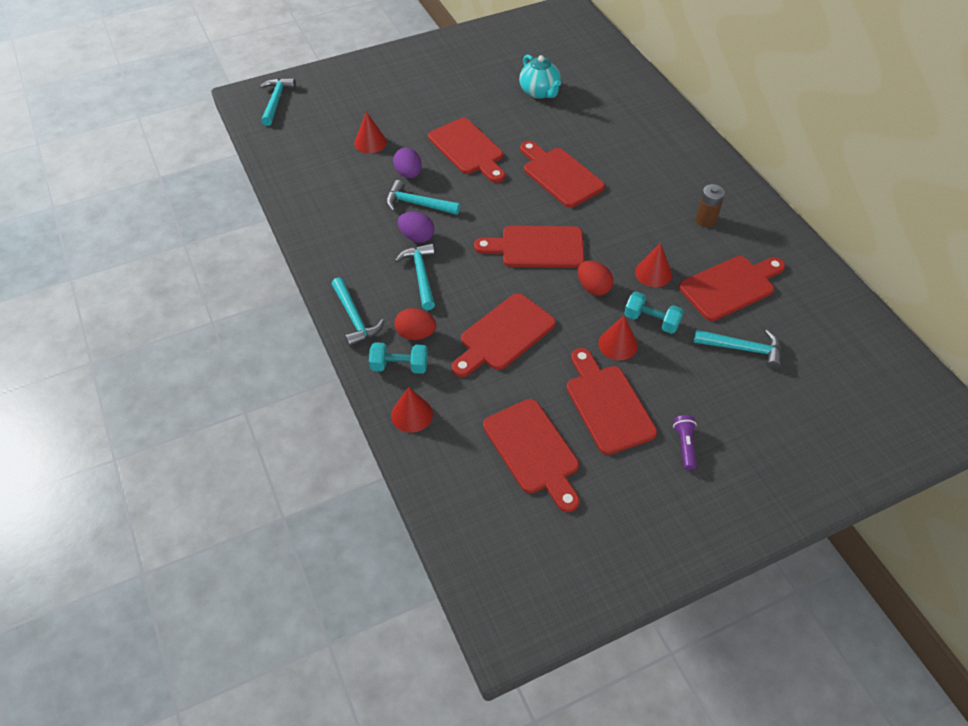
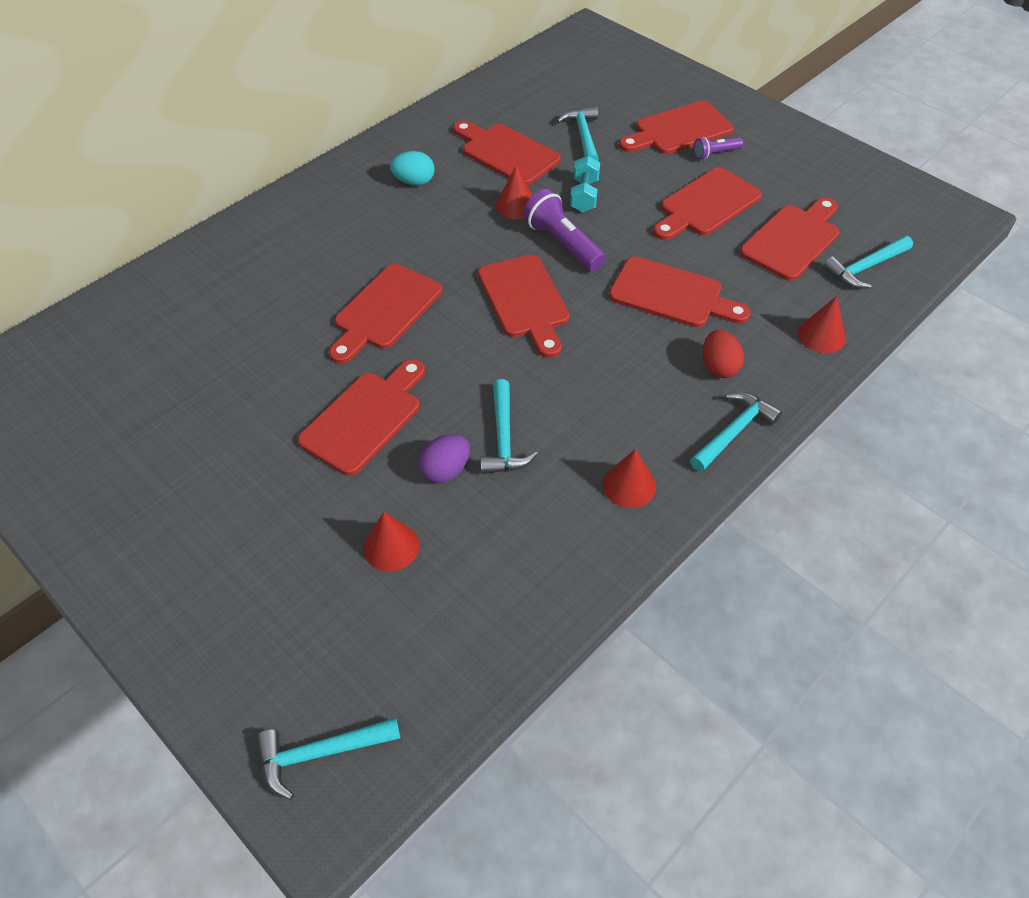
camera: 110 degrees left, 0 degrees up
(399, 366) = (771, 366): turquoise dumbbell -> none
(417, 237) = (566, 418): purple egg -> none
(421, 275) = (628, 392): turquoise hammer -> turquoise hammer (865, 268)
(539, 92) = (203, 375): turquoise teapot -> none
(593, 288) = (562, 243): red egg -> purple flashlight
(618, 344) = (629, 212): red cone -> red cone (629, 485)
(706, 220) = (414, 182): brown battery -> turquoise egg
(734, 430) = (678, 130): none -> red cutting board

